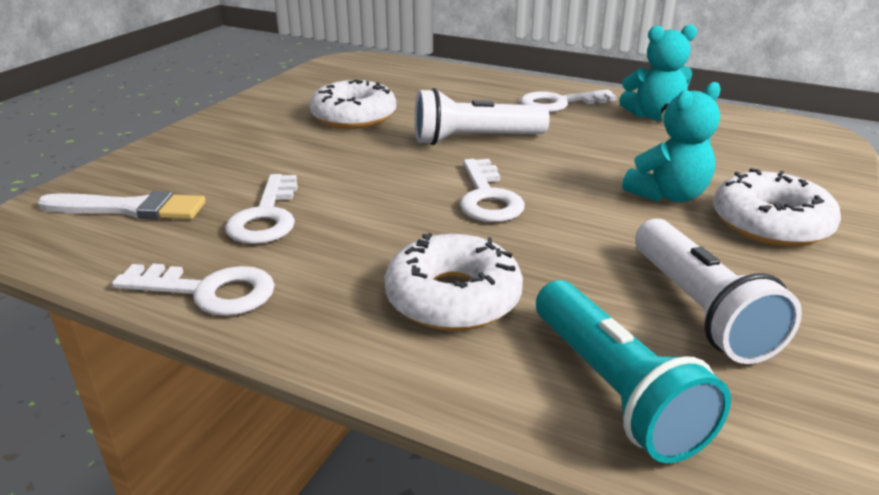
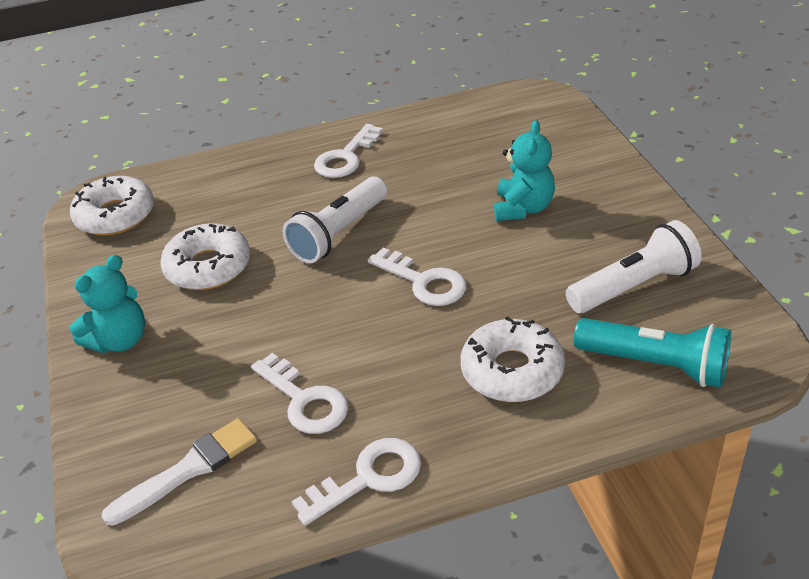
camera: 40 degrees left, 10 degrees up
(654, 116) = (427, 134): turquoise teddy bear -> turquoise teddy bear (120, 340)
(699, 309) = (634, 286): white flashlight -> white flashlight turned 60 degrees counterclockwise
(770, 223) = (599, 197): white donut -> white donut (115, 215)

